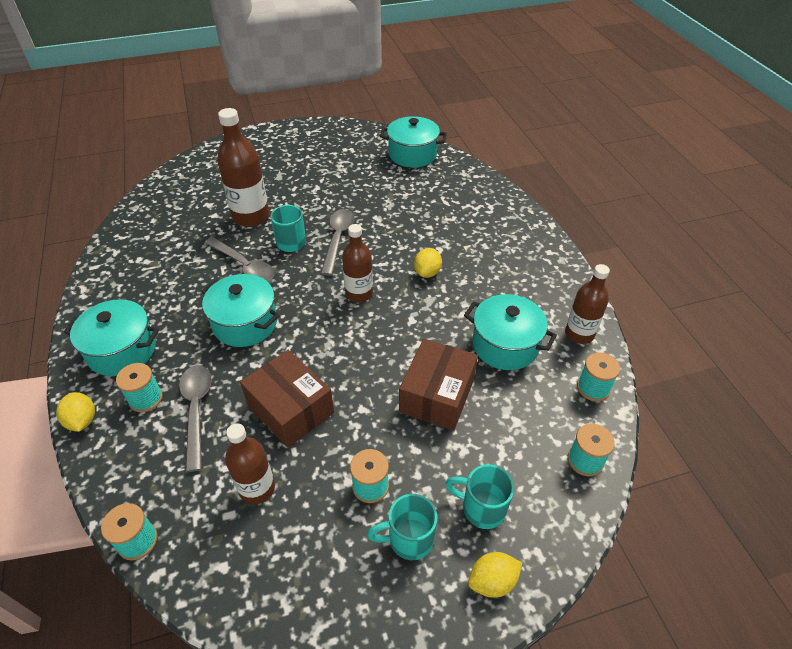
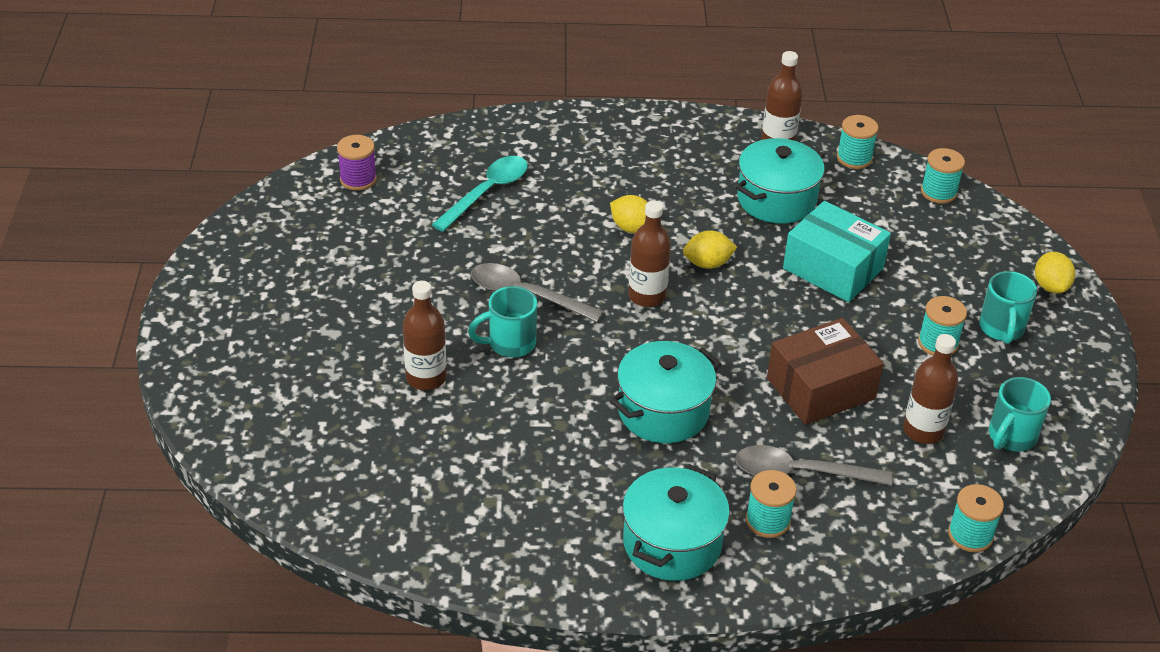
camera: 75 degrees left, 5 degrees down
(82, 420) = (787, 586): yellow lemon -> yellow lemon (707, 264)
(244, 266) = (542, 399): grey spoon -> none
(251, 217) = (426, 378): brown bottle -> brown bottle, size x0.66
(412, 154) = (358, 179): turquoise pot -> purple spool
(428, 203) = (487, 192): none -> turquoise spoon
(437, 395) = (833, 268): brown box -> turquoise box
(482, 508) = (977, 273): turquoise mug -> turquoise mug (1011, 437)

